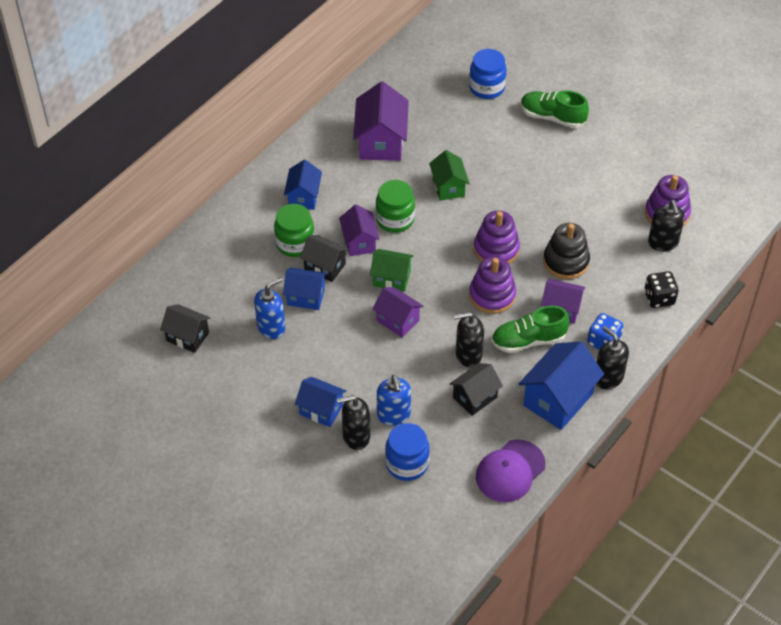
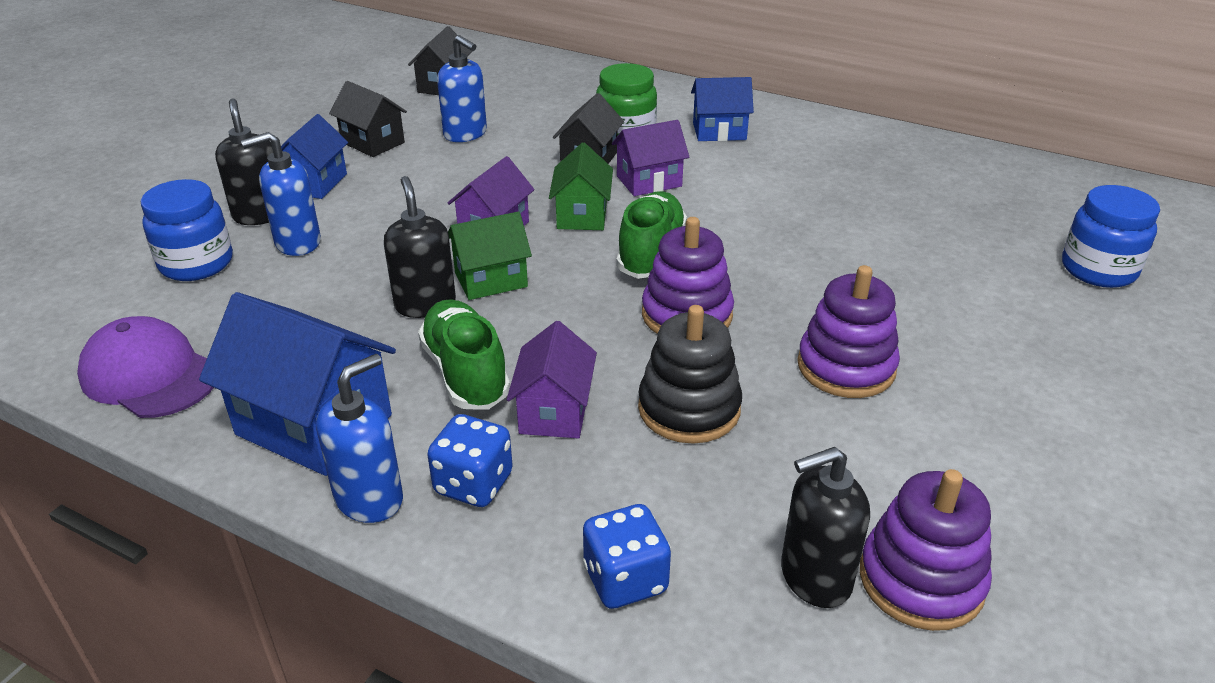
camera: 80 degrees right, 15 degrees down
(306, 297) = (526, 152): blue house -> none
(381, 142) = (874, 179): purple house -> none
(395, 219) = (710, 206): green jar -> none
(448, 187) = (813, 250): green house -> green house (491, 280)
(475, 397) = (327, 320): black house -> black house (373, 142)
(492, 295) = (570, 319): purple stacking toy -> purple stacking toy (846, 367)
(552, 117) = (1093, 359): green shoe -> green shoe (651, 253)
(608, 378) = (369, 498): black soap dispenser -> blue soap dispenser
(659, 298) = (625, 579): black dice -> blue dice

